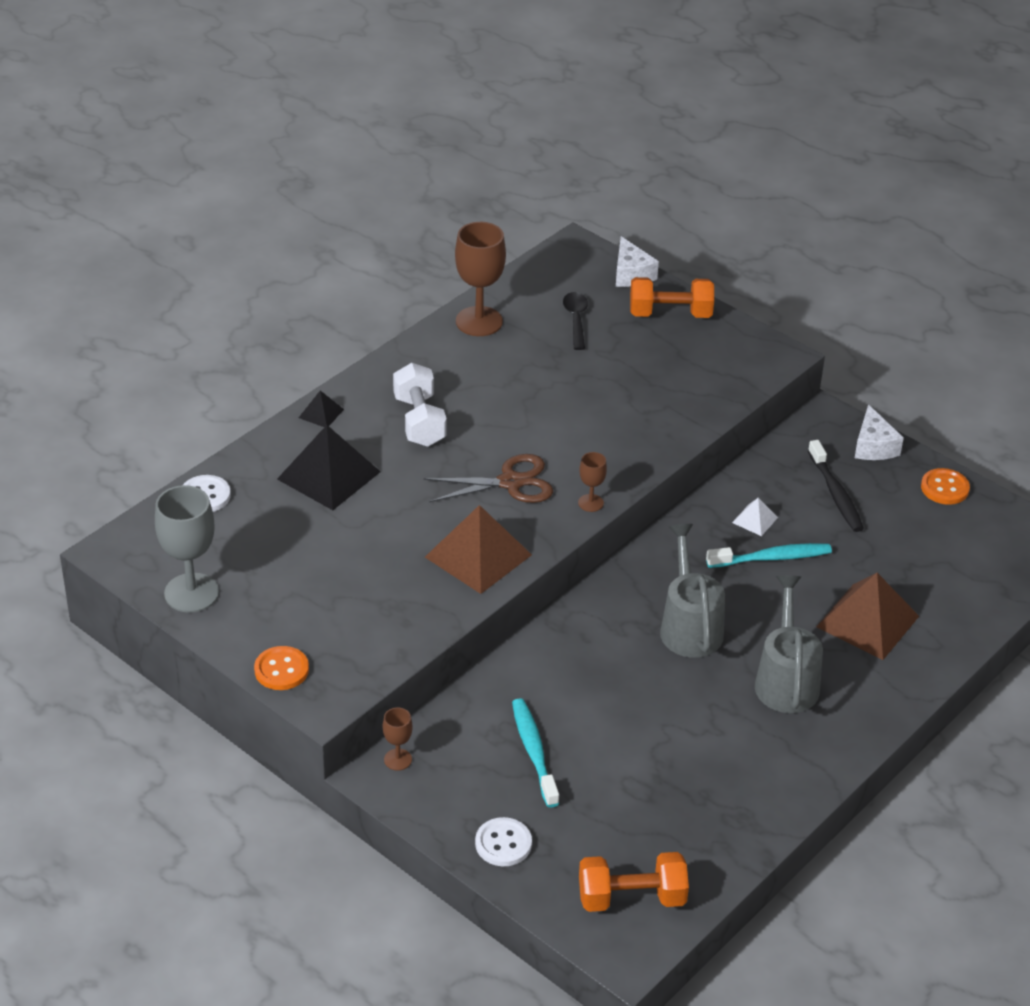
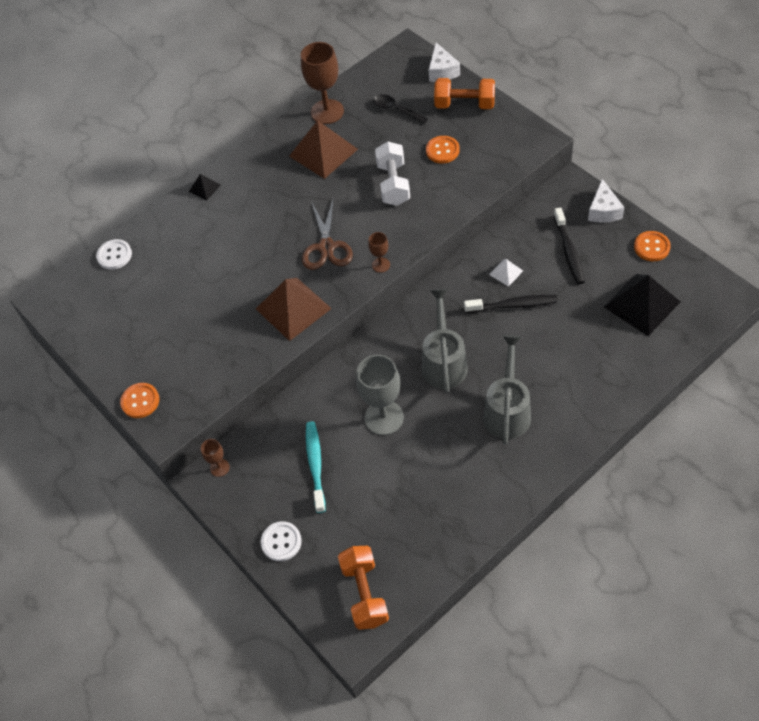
camera: 15 degrees right, 15 degrees up
(191, 593) = (91, 335): grey goblet -> grey goblet (384, 417)
(329, 475) = (201, 239): black pyramid -> black pyramid (642, 304)
(419, 421) = (271, 195): white dumbbell -> white dumbbell (393, 184)
(510, 482) = (326, 247): brown scissors -> brown scissors turned 90 degrees clockwise
(576, 319) = (396, 110): black spoon -> black spoon turned 60 degrees counterclockwise
(631, 898) = (365, 593): orange dumbbell -> orange dumbbell turned 75 degrees clockwise
(650, 368) = (442, 150): none -> orange button
(772, 558) = (513, 305): turquoise toothbrush -> black toothbrush
(867, 621) = (576, 361): brown pyramid -> brown pyramid (323, 152)

